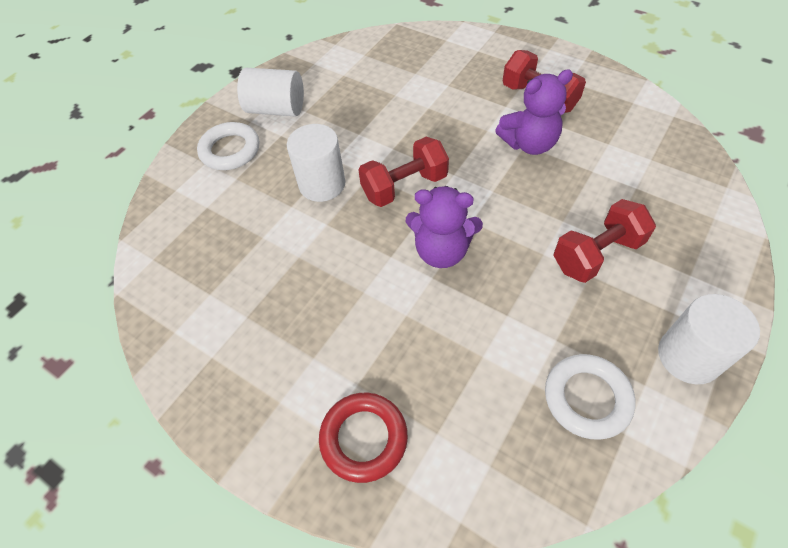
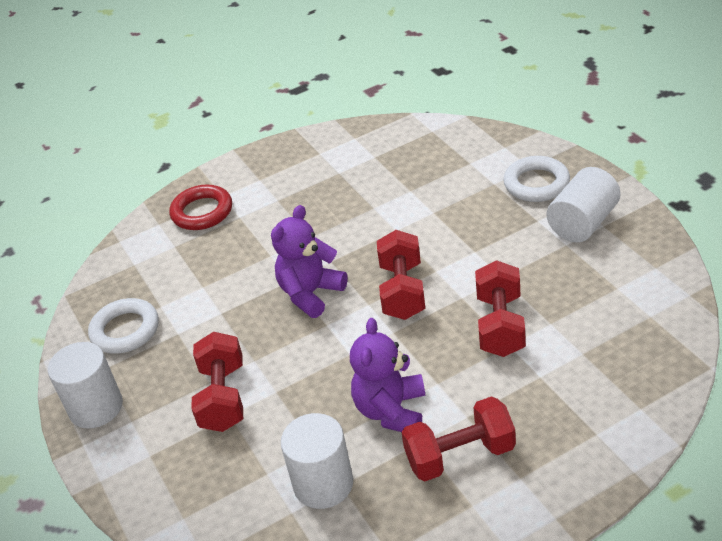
camera: 120 degrees right, 15 degrees down
(322, 184) = (446, 236): white cylinder -> white cylinder (323, 484)
(411, 117) = (500, 325): none -> red dumbbell

